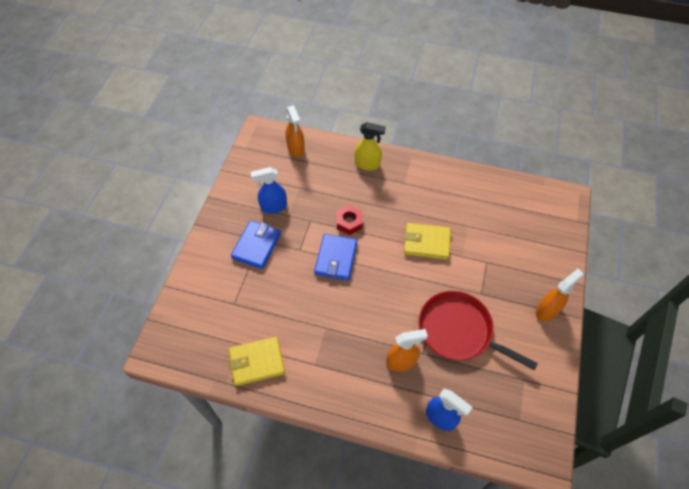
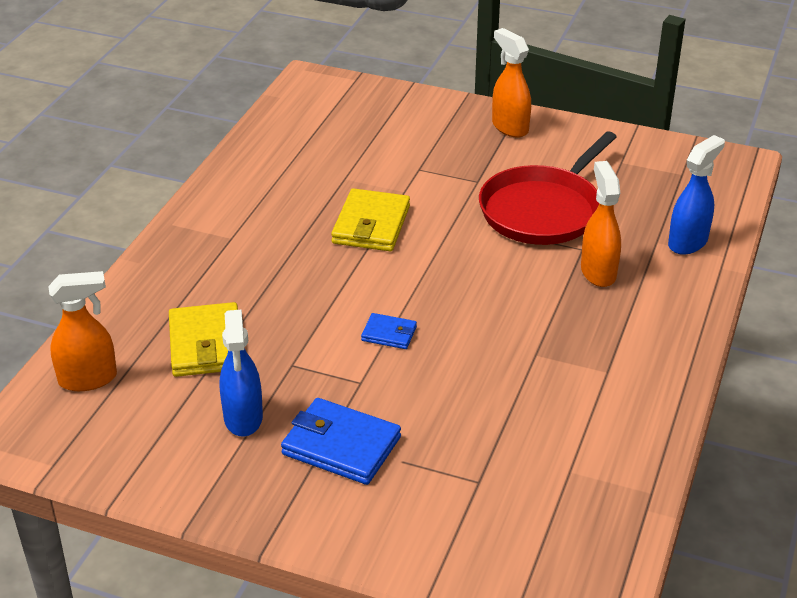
camera: 85 degrees left, 20 degrees down
(257, 362) = (607, 447): yellow wallet -> yellow wallet (206, 344)
(336, 258) = (389, 334): blue wallet -> blue wallet, size x0.54
(349, 222) = (308, 312): red nut -> none
(367, 164) = (170, 279): yellow spray bottle -> none

